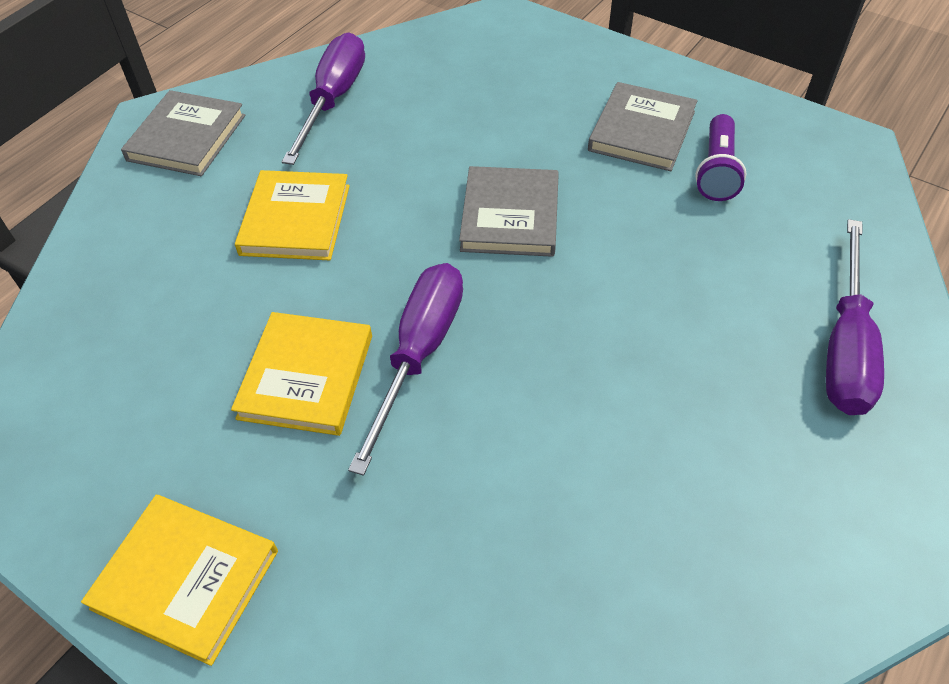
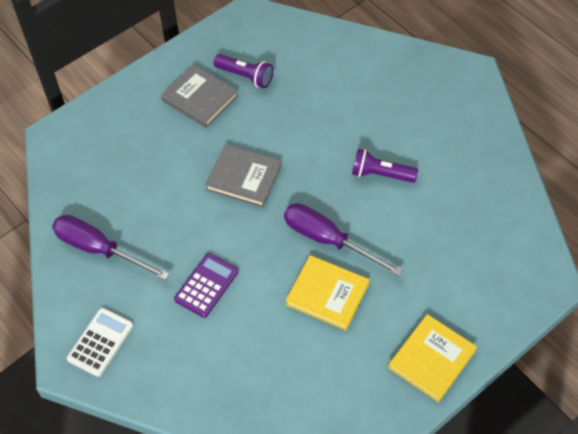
camera: 75 degrees left, 5 degrees up
(187, 137) = (100, 342): grey book -> white calculator
(295, 219) = (206, 285): yellow book -> purple calculator
(595, 406) = (380, 174): none -> purple flashlight
(845, 346) = (375, 70): purple screwdriver -> none

